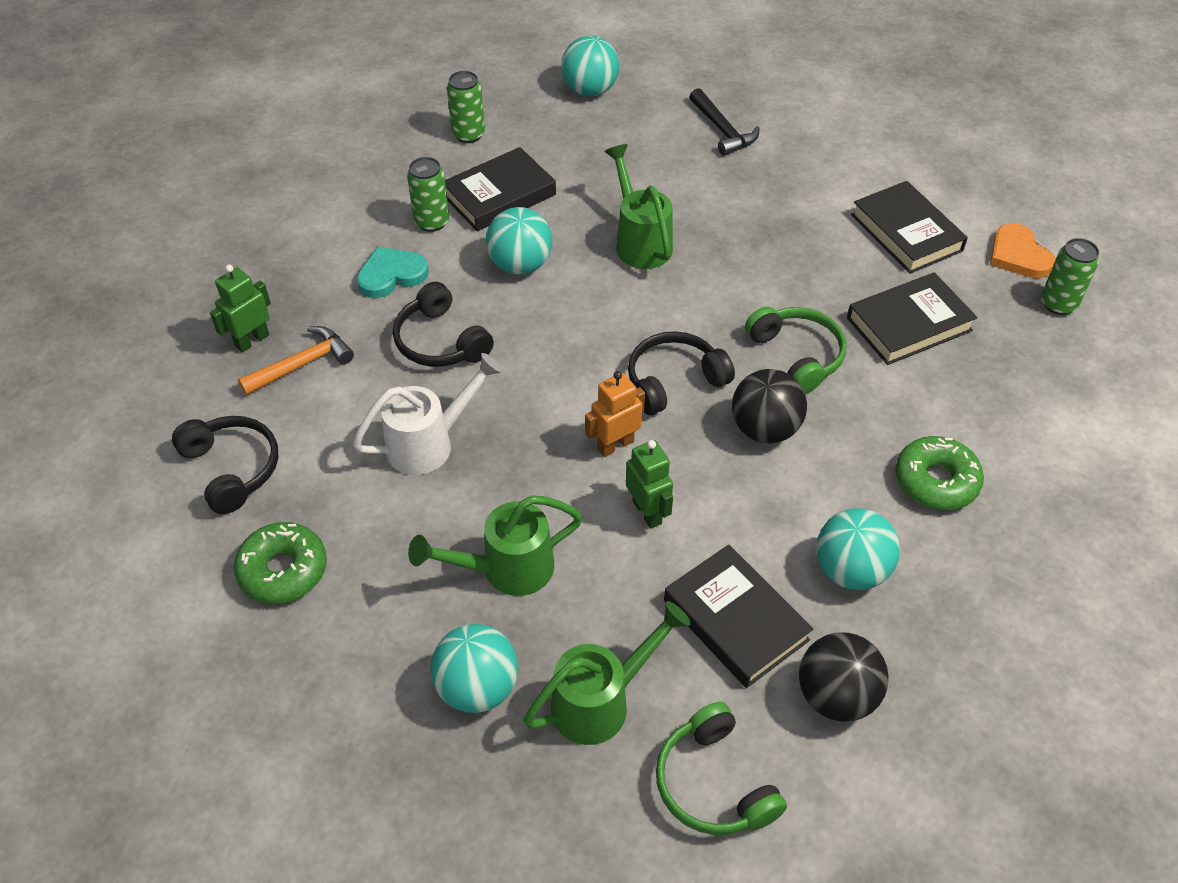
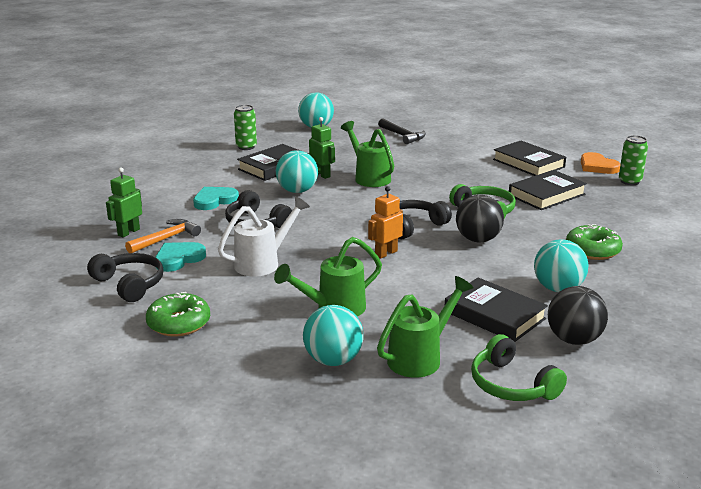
camera: 10 degrees left, 25 degrees down
(311, 416) = (178, 259): none -> turquoise heart
(432, 222) = (234, 179): green can -> none
(647, 512) = (418, 277): green robot -> green robot (322, 175)

